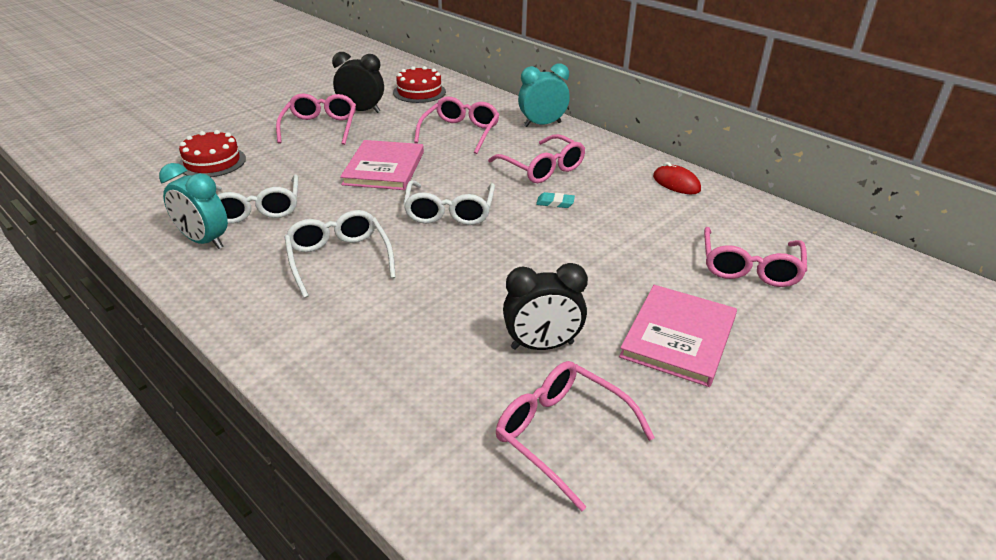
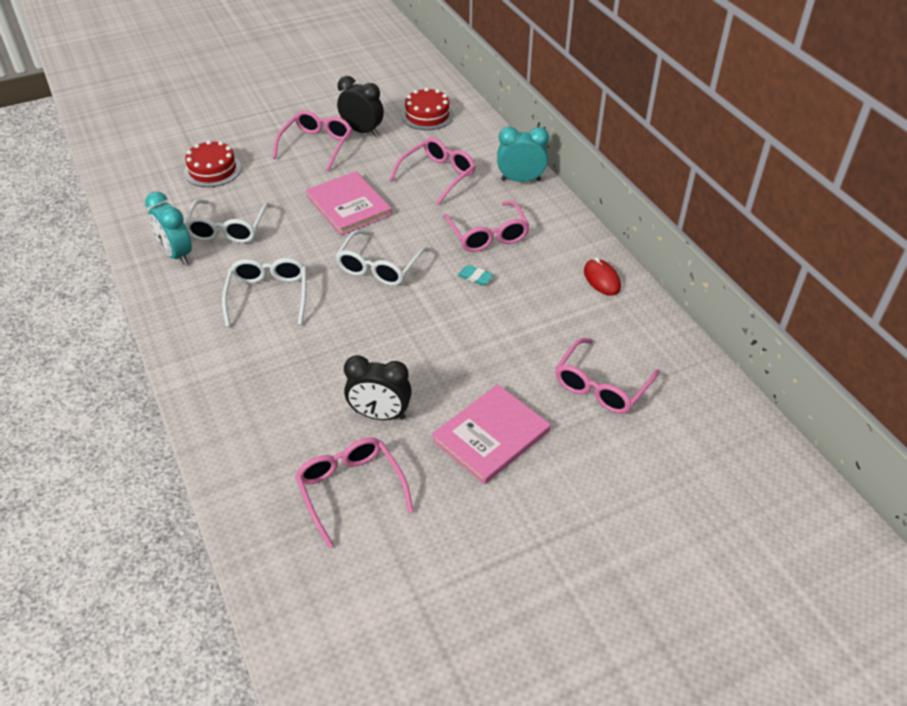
camera: 20 degrees right, 10 degrees up
(384, 168) = (349, 206): pink book -> pink book turned 60 degrees counterclockwise

